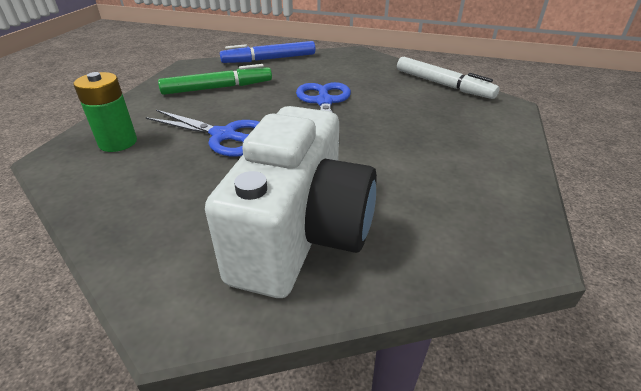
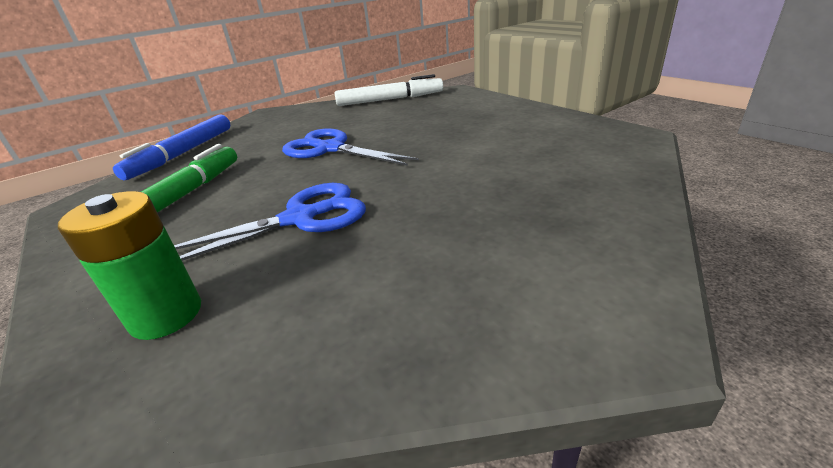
camera: 50 degrees left, 5 degrees down
(301, 234) = (540, 215): white camera -> none

